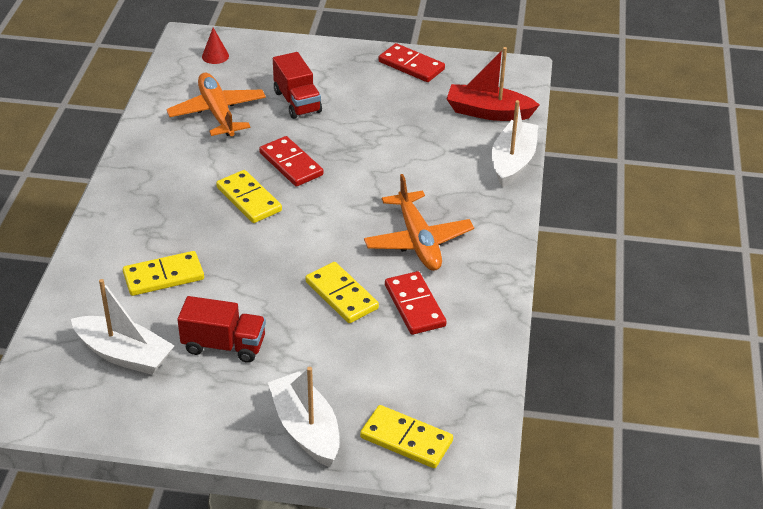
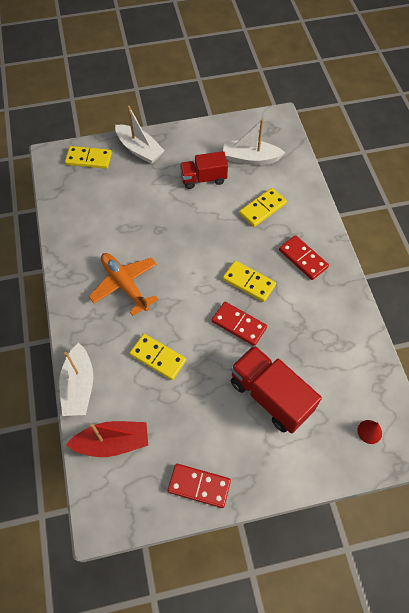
camera: 160 degrees right, 20 degrees up
(217, 113) = (322, 359): orange plane -> none
(297, 102) = (270, 396): red truck -> red truck, size x1.54
(341, 295) = (155, 229): yellow domino -> yellow domino (158, 358)
(414, 306) = (110, 235): red domino -> red domino (303, 258)

